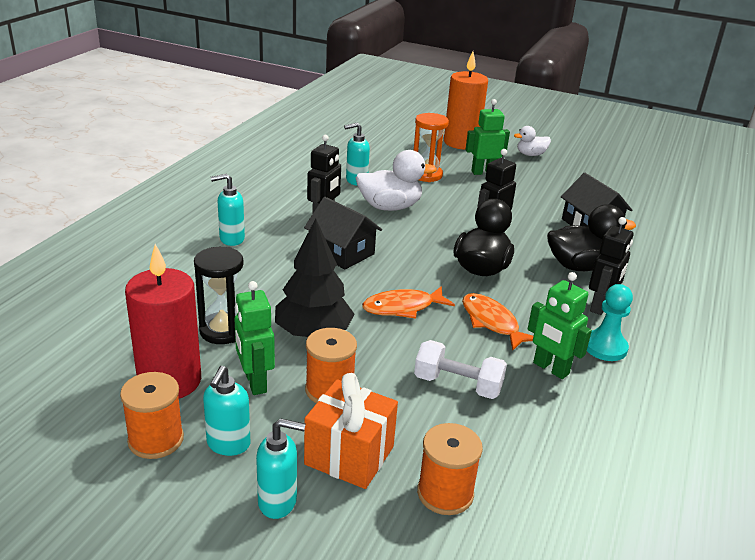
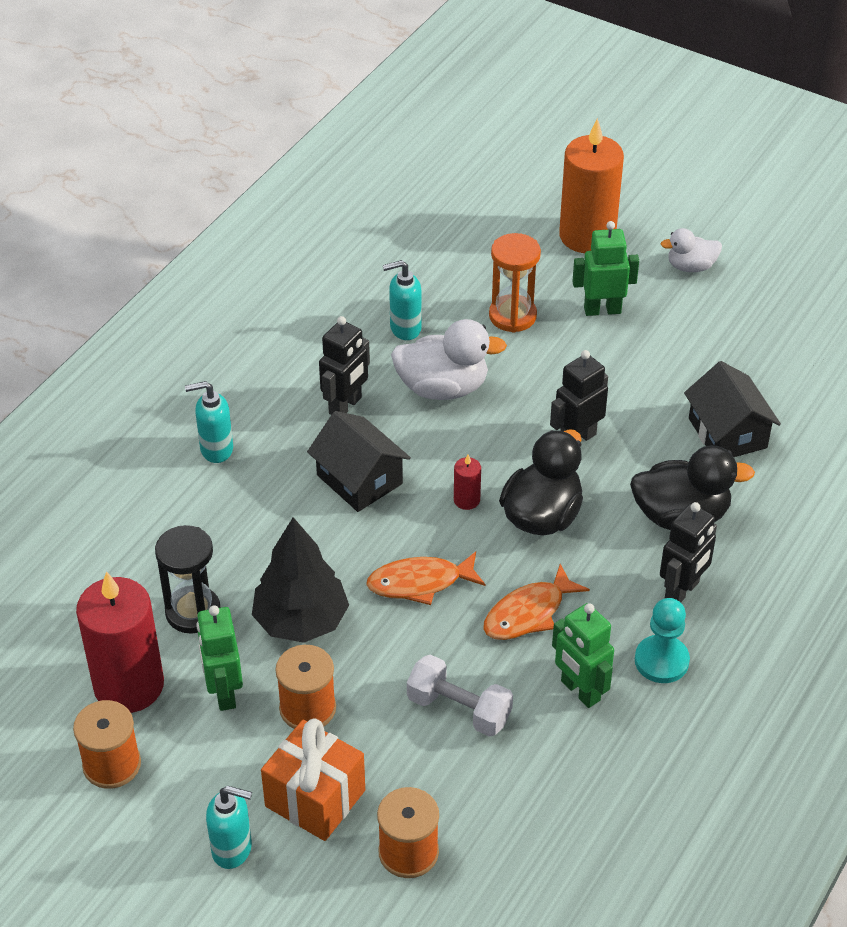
camera: 10 degrees right, 15 degrees up
(228, 444) = (187, 776): turquoise soap dispenser -> none
(424, 261) = (466, 500): none -> red candle
(492, 322) = (528, 613): orange fish -> orange fish turned 105 degrees counterclockwise

